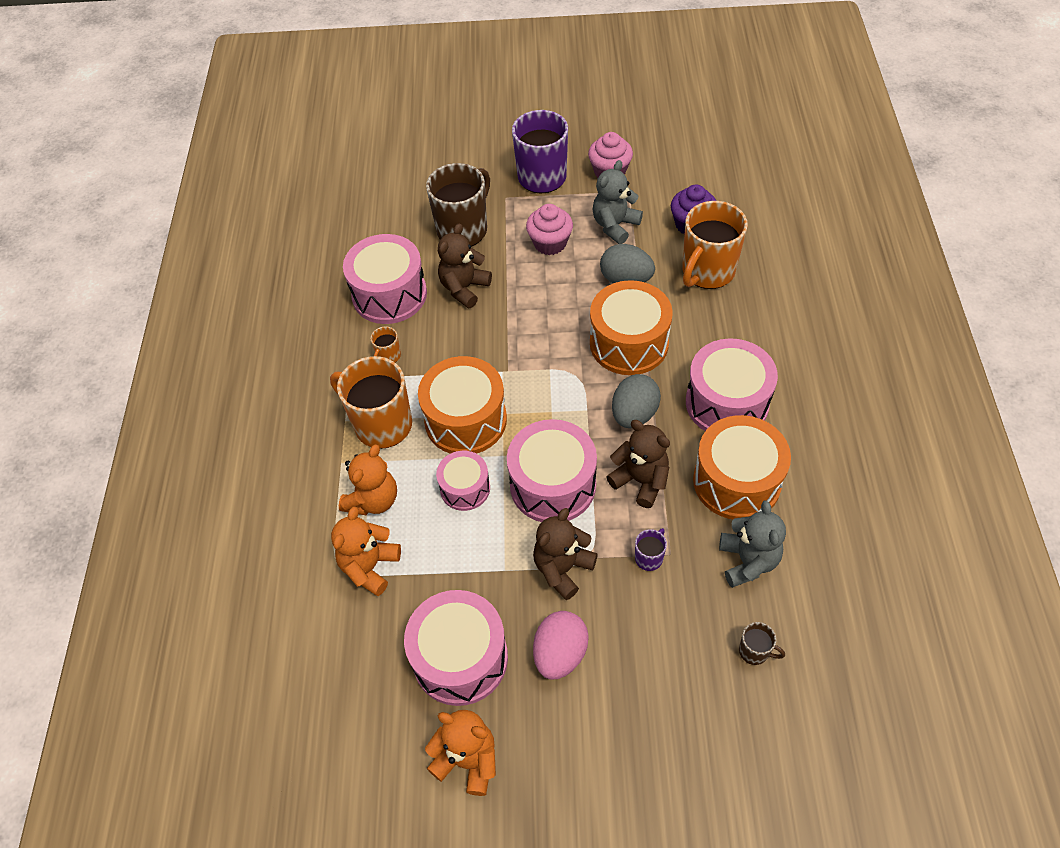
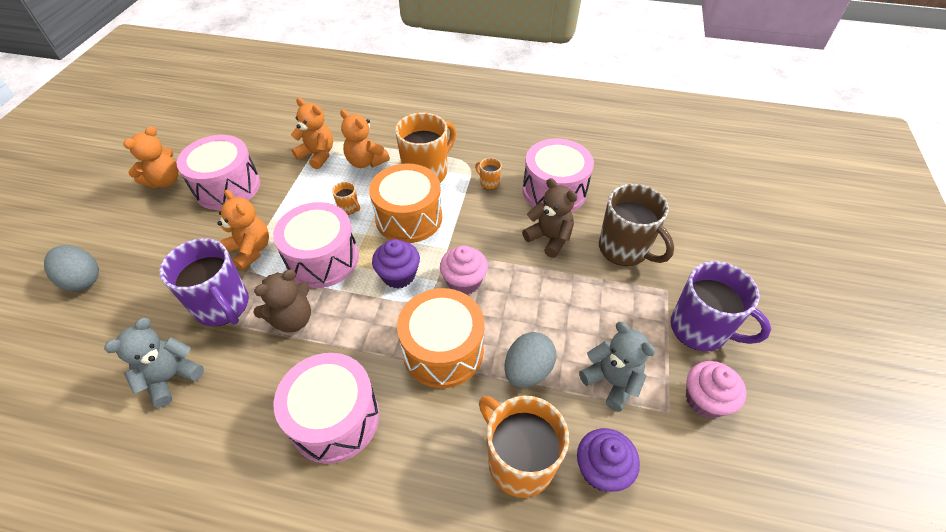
camera: 100 degrees right, 5 degrees down
(465, 488) = (349, 208): pink drum -> orange mug
(550, 243) = (594, 314): pink cupcake -> pink cupcake (464, 281)
(553, 404) = (398, 275): none -> purple cupcake
(560, 654) = (192, 236): pink egg -> none
(562, 568) = (251, 250): brown teddy bear -> orange teddy bear
(634, 414) = (360, 332): grey egg -> grey egg (83, 280)
(649, 557) = (223, 306): purple mug -> purple mug, size x2.30
(736, 481) = (248, 396): orange drum -> none
(748, 561) = (171, 378): grey teddy bear -> grey teddy bear turned 120 degrees clockwise
(754, 651) = (100, 356): brown mug -> none

